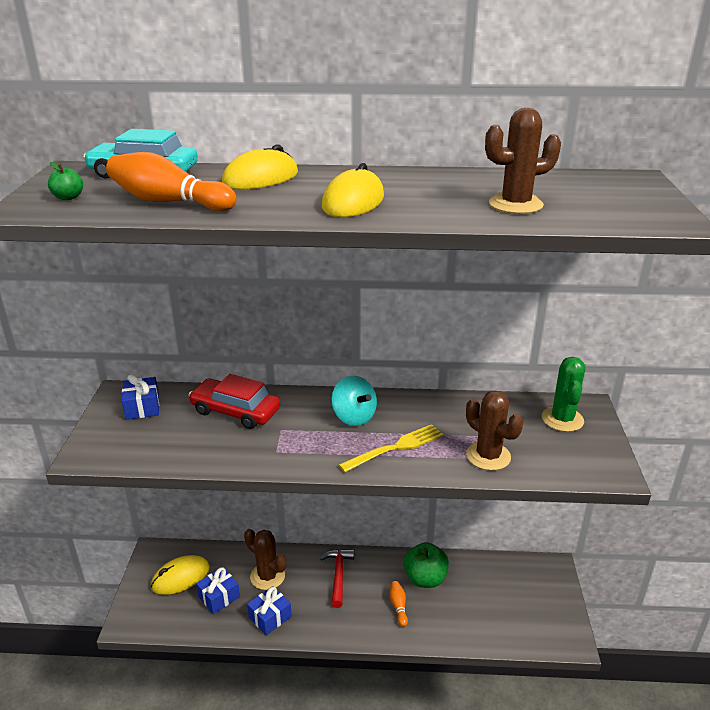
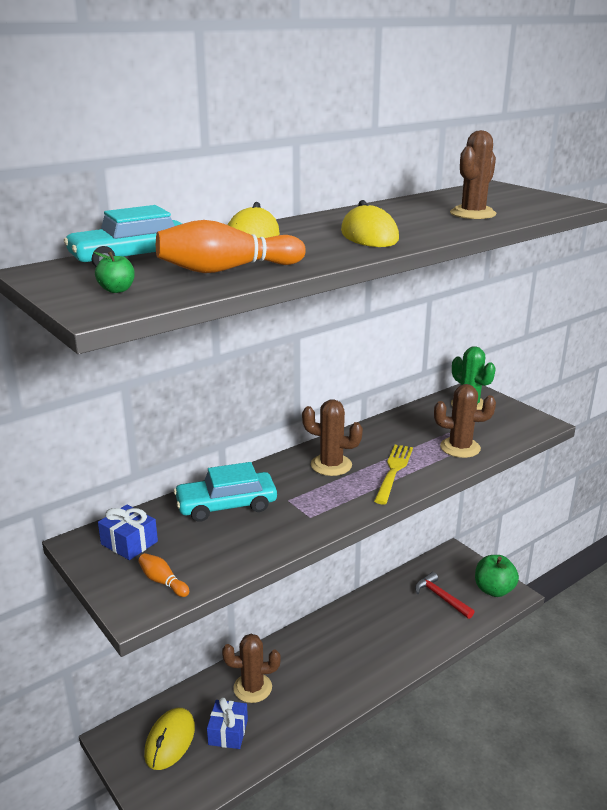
camera: 40 degrees left, 5 degrees down
(235, 411) = (226, 505): red car -> turquoise car
(270, 617) = (293, 717): blue gift -> none
(338, 575) = (311, 650): red hammer -> red hammer (441, 597)
(354, 417) = (331, 465): turquoise spinning top -> brown cactus
(398, 606) = (383, 643): orange bowling pin -> orange bowling pin (163, 582)
(425, 578) = (379, 612): green apple -> green apple (494, 590)

